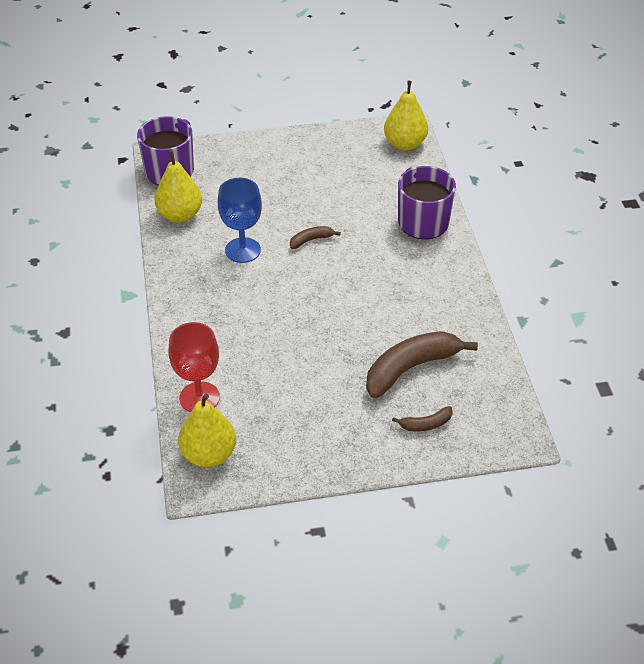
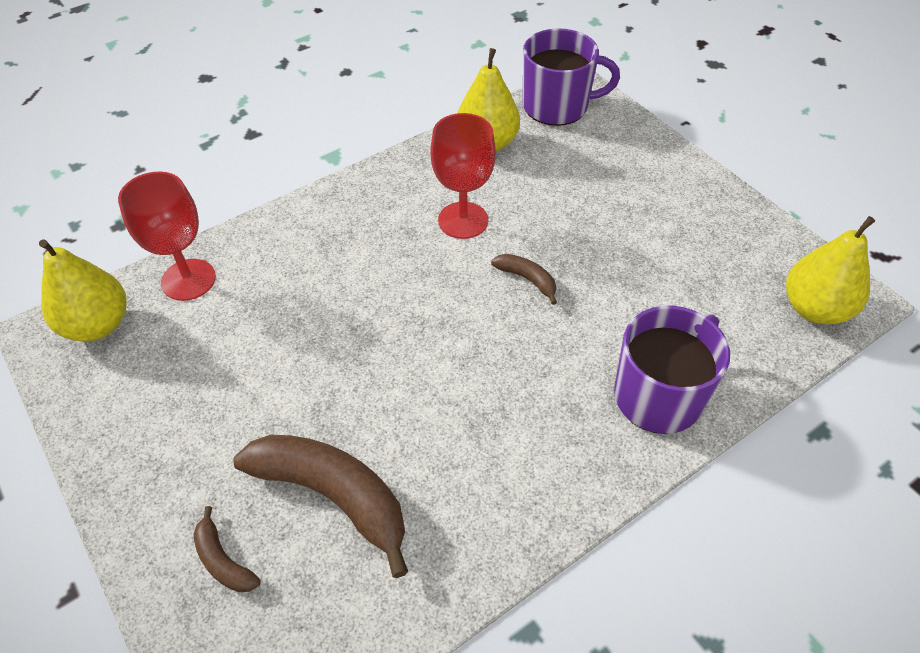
camera: 65 degrees right, 5 degrees up
(243, 250) = (463, 220): blue goblet -> red goblet

